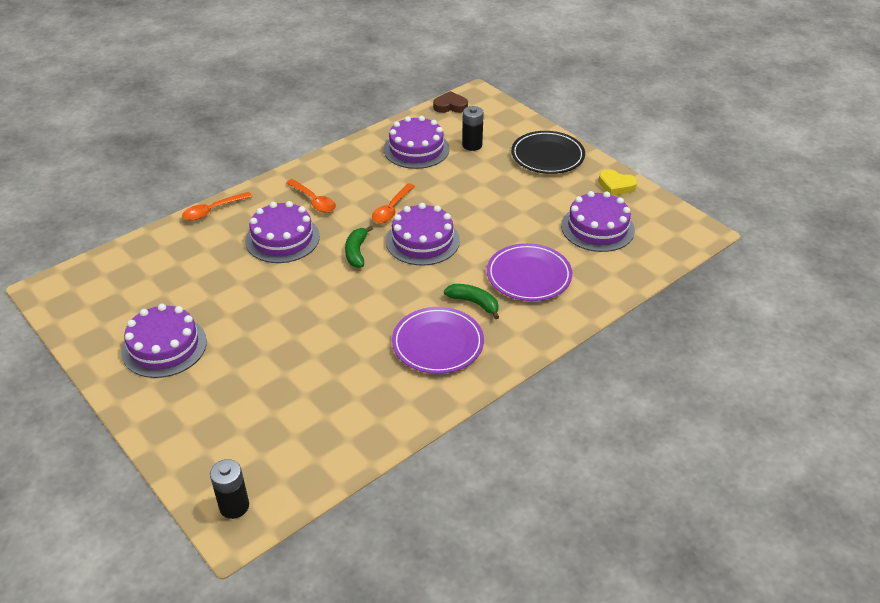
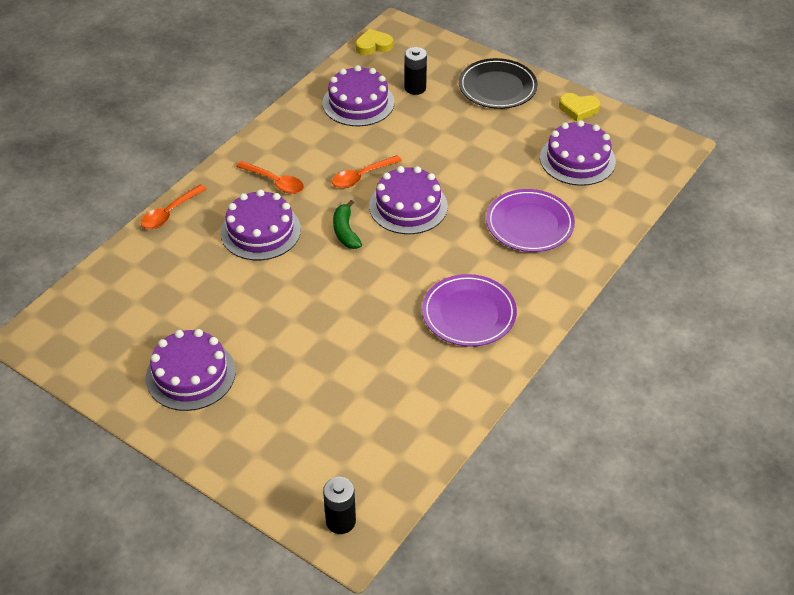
camera: 15 degrees left, 5 degrees up
(391, 209) = (361, 177): orange spoon -> orange spoon turned 45 degrees clockwise
(450, 106) = (373, 45): brown heart -> yellow heart
(474, 303) = (487, 264): green banana -> none

